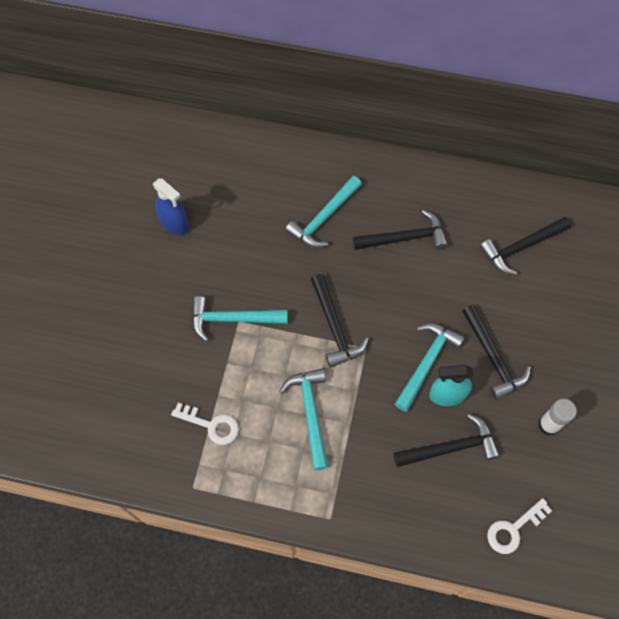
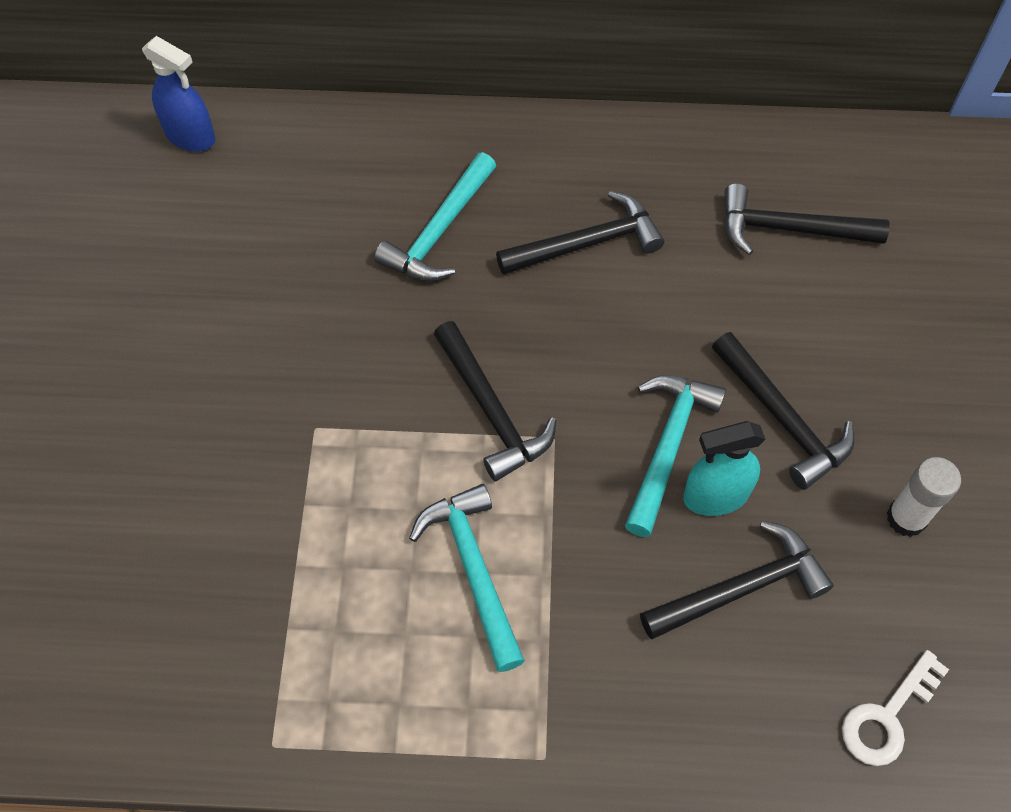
camera: 10 degrees left, 5 degrees down
(174, 223) = (173, 278): blue spray bottle -> blue spray bottle (190, 136)
(211, 425) = (291, 622): white key -> none
(232, 319) = (303, 426): turquoise hammer -> none
(521, 247) = (789, 229): black hammer -> black hammer turned 45 degrees clockwise

